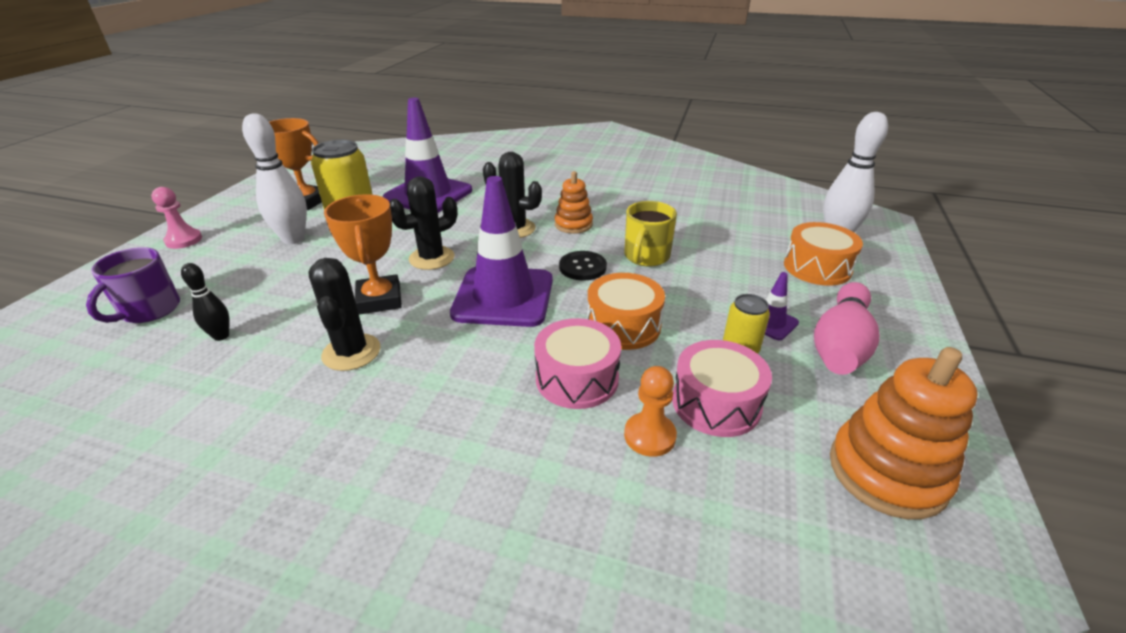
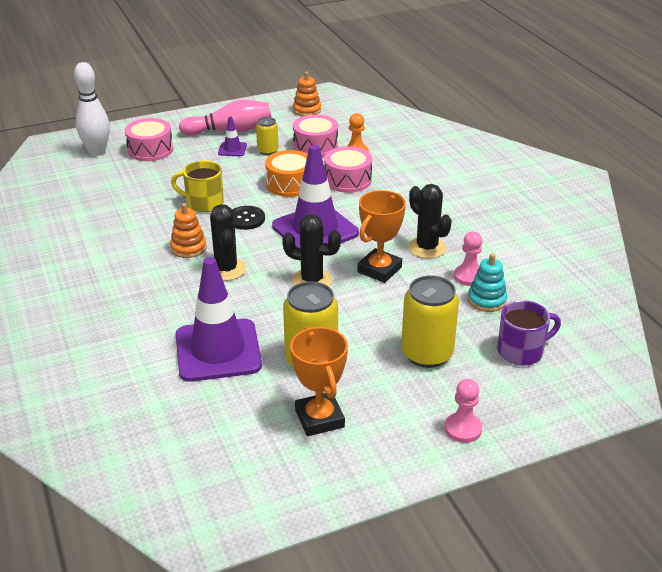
camera: 130 degrees left, 0 degrees up
(221, 336) = (486, 300): black bowling pin -> turquoise stacking toy
(255, 264) = (427, 354): none -> yellow can
(264, 349) = (468, 276): none -> pink pawn
(293, 239) = (377, 366): white bowling pin -> none
(351, 352) = (427, 248): black cactus -> black cactus turned 75 degrees counterclockwise
(646, 256) = (203, 203): yellow mug -> yellow mug turned 150 degrees counterclockwise
(817, 267) = (150, 150): orange drum -> pink drum
(887, 472) = (307, 110): orange stacking toy -> orange stacking toy, size x0.61

